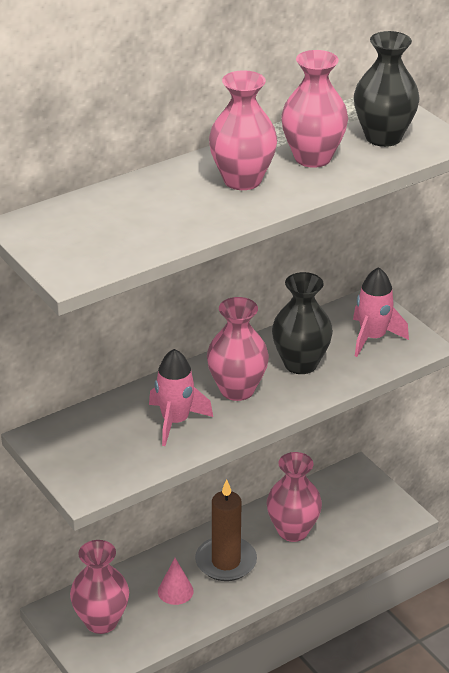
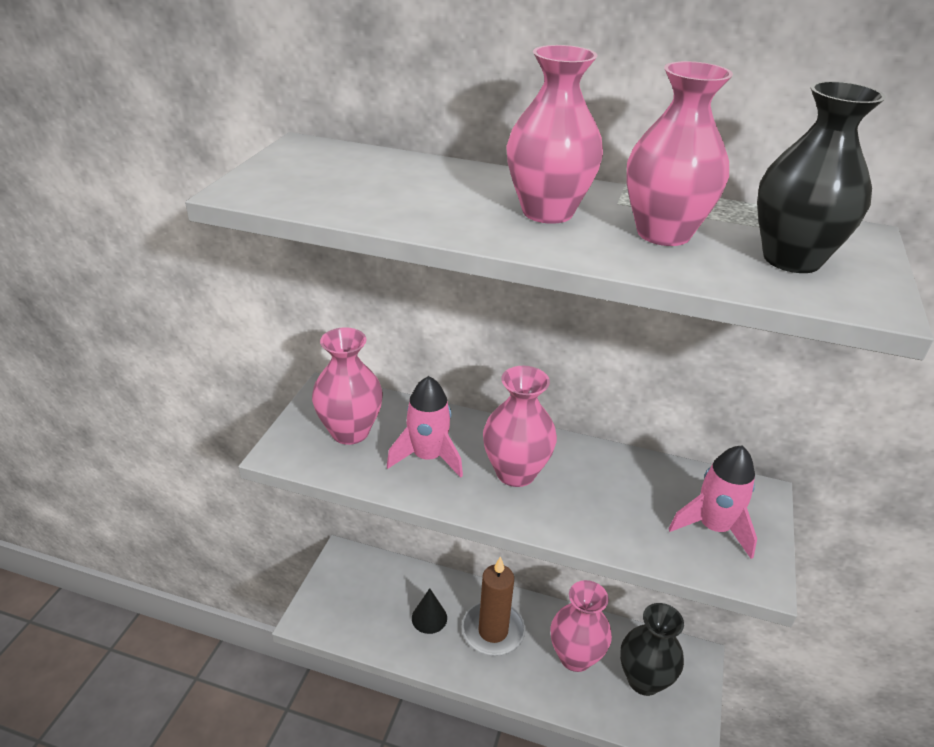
camera: 50 degrees right, 0 degrees up
(101, 621) = (356, 591): pink vase -> pink vase (350, 432)
(175, 591) = (429, 618): pink cone -> black cone
(300, 364) = (605, 495): black vase -> black vase (644, 680)

